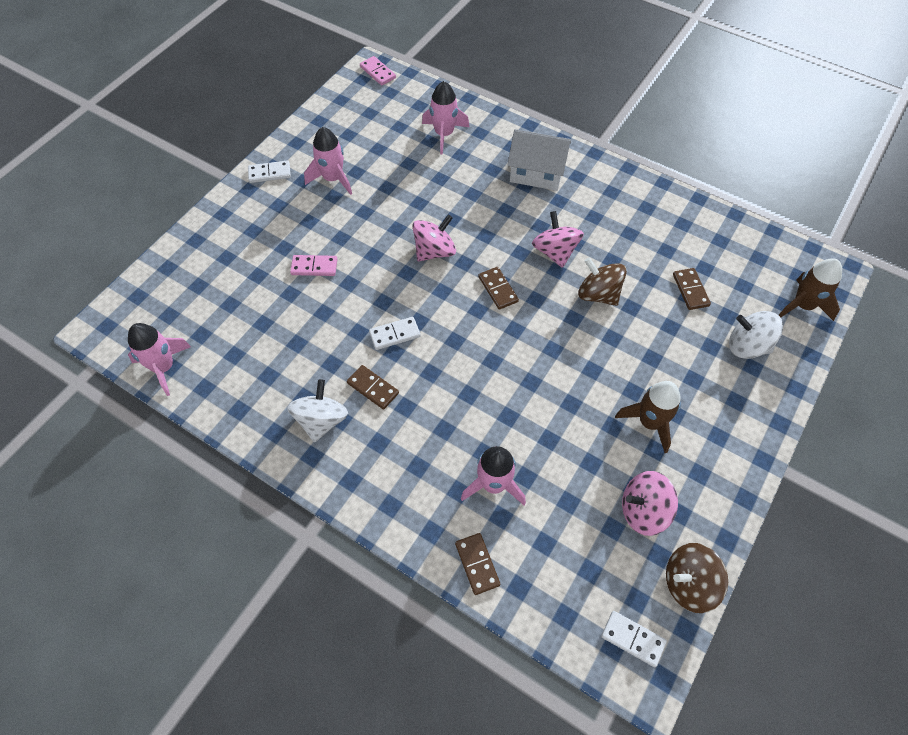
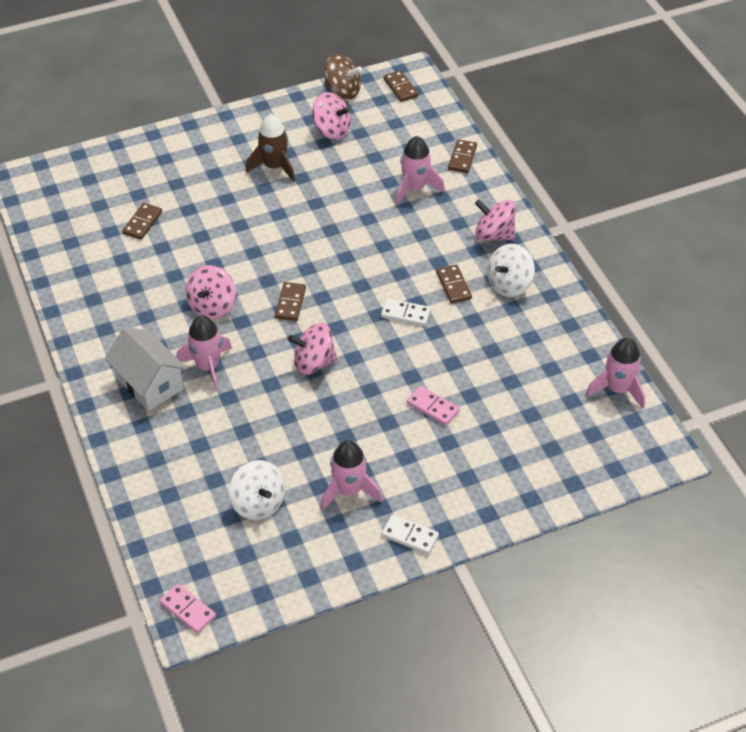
camera: 145 degrees left, 10 degrees down
(373, 473) = (494, 234): none -> pink spinning top
(377, 72) = (188, 609): pink domino -> pink domino turned 45 degrees counterclockwise
(444, 134) = (193, 478): pink rocket -> pink rocket (208, 366)
(598, 294) = (215, 257): brown spinning top -> none
(633, 639) = (400, 88): white domino -> brown domino
(747, 346) = (151, 170): white spinning top -> white spinning top (258, 503)
(803, 305) = (76, 171): brown rocket -> none

